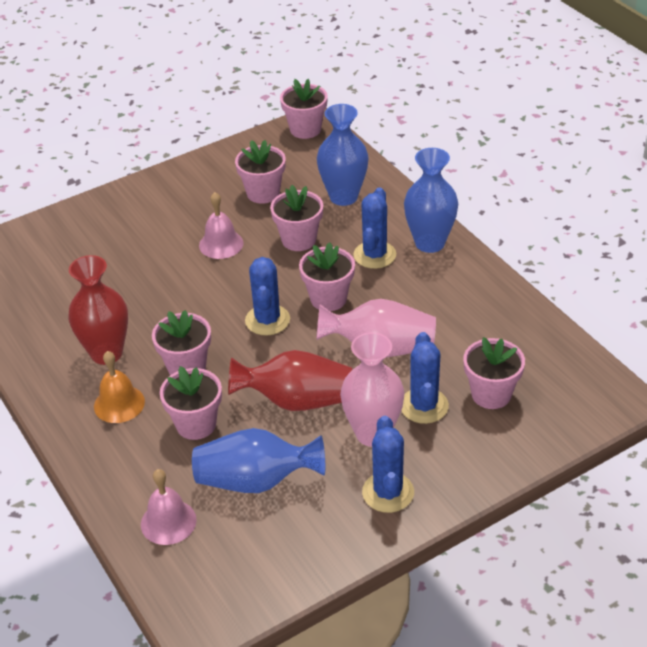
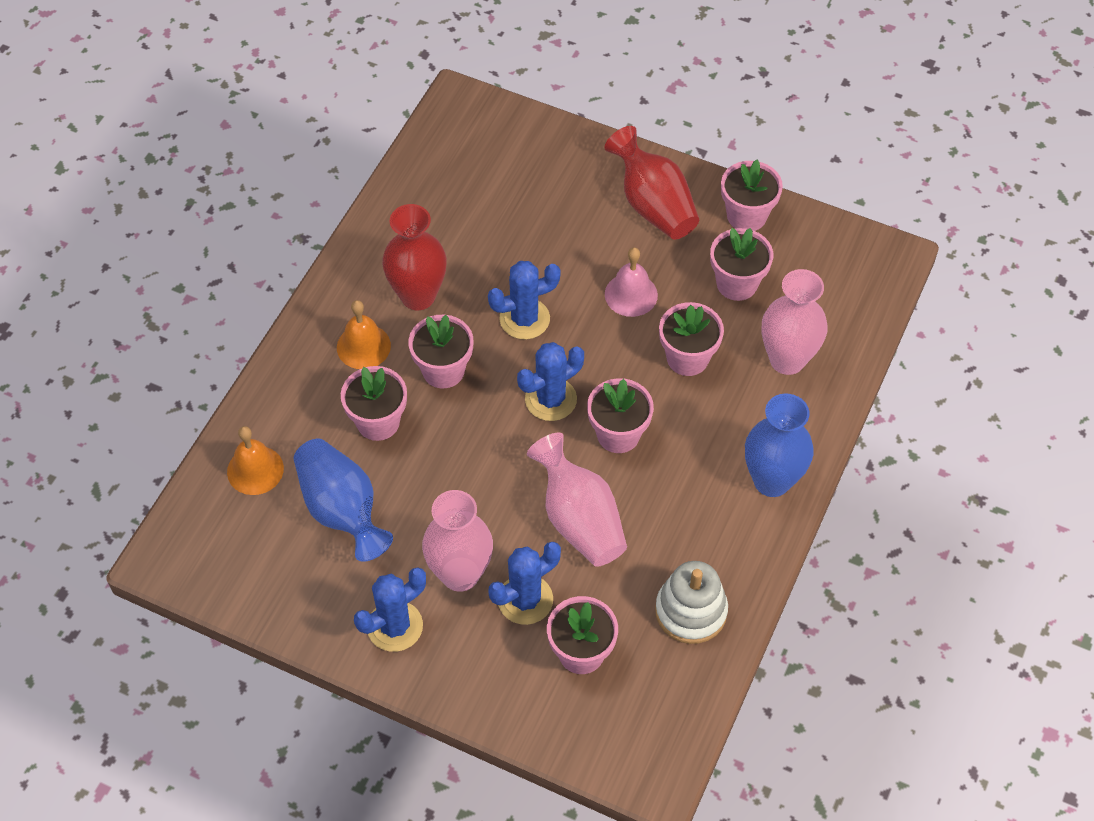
camera: 55 degrees right, 15 degrees up
(168, 522) = (255, 470): pink bell -> orange bell
(297, 401) = (460, 486): red vase -> red vase (653, 205)
(305, 129) = (874, 259): pink flower pot -> pink flower pot (746, 216)
(343, 197) = (787, 360): blue vase -> pink vase
(374, 255) = (714, 439): blue cactus -> blue cactus (524, 319)
(500, 324) = (691, 611): none -> white stacking toy

